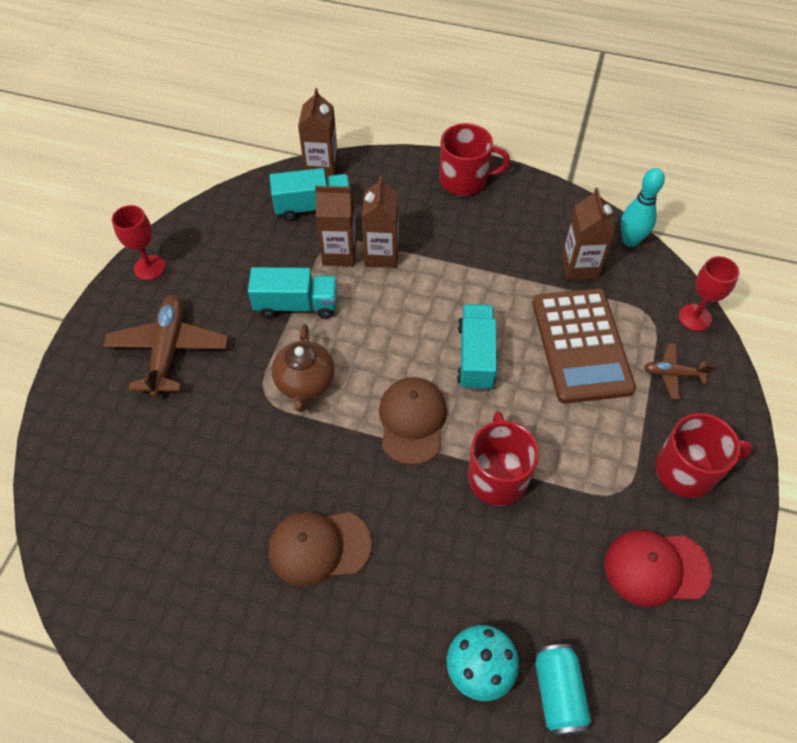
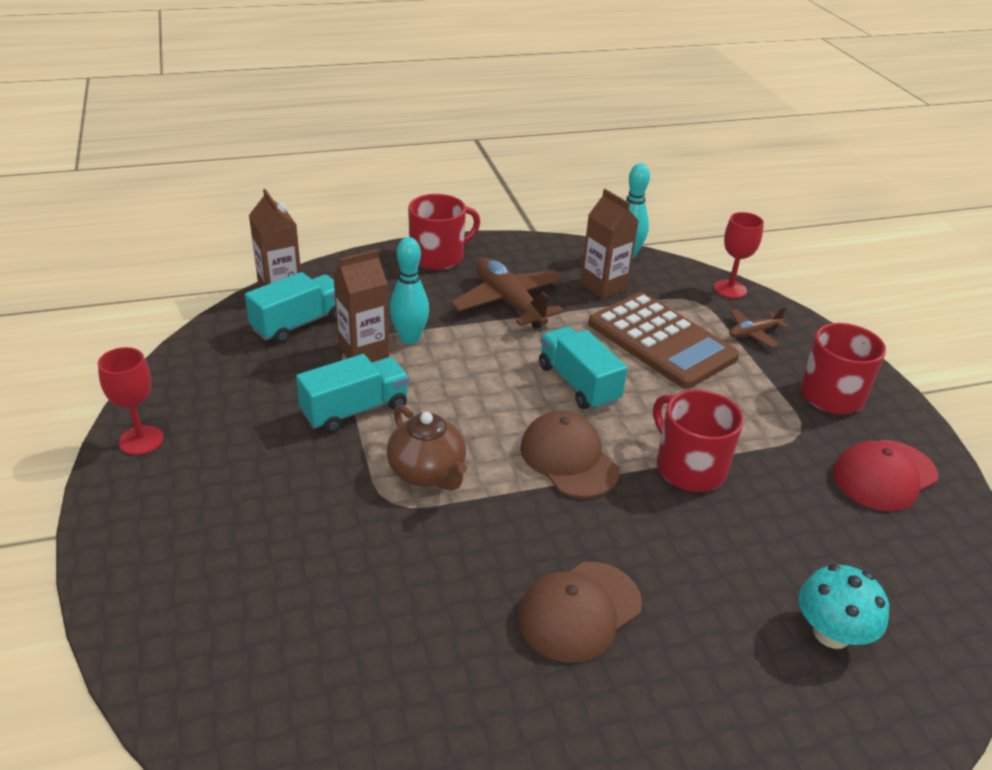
camera: 35 degrees left, 20 degrees down
(168, 350) = (234, 508): brown plane -> brown plane (509, 302)
(381, 255) = (409, 338): brown carton -> turquoise bowling pin
(558, 693) = (913, 614): turquoise can -> none

